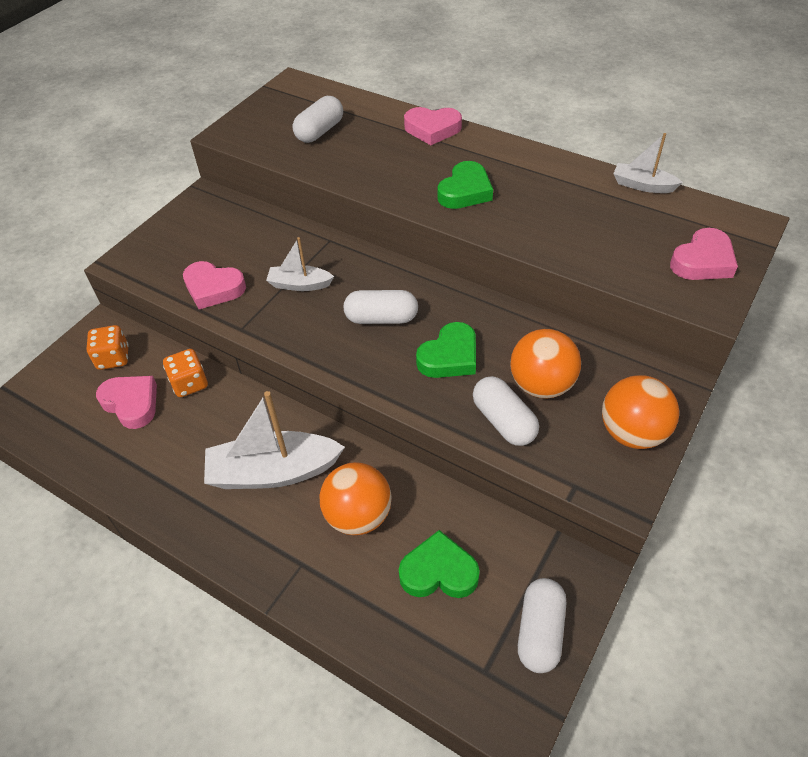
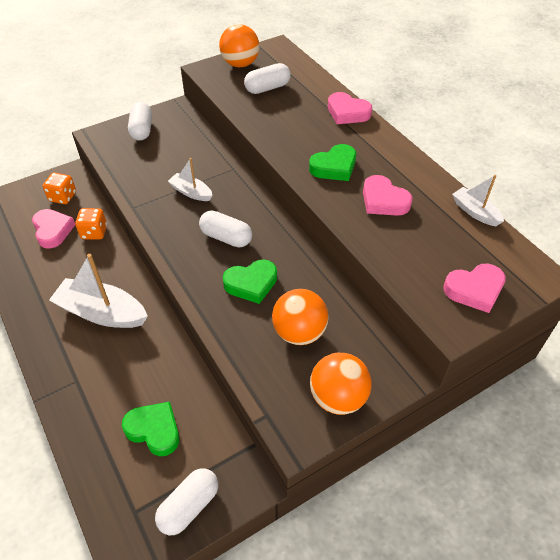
camera: 25 degrees right, 0 degrees up
(213, 288) = (136, 174): pink heart -> pink heart (383, 201)
(358, 516) = (132, 367): orange ball -> orange ball (240, 64)
(503, 421) = (253, 346): white capsule -> white capsule (142, 130)

